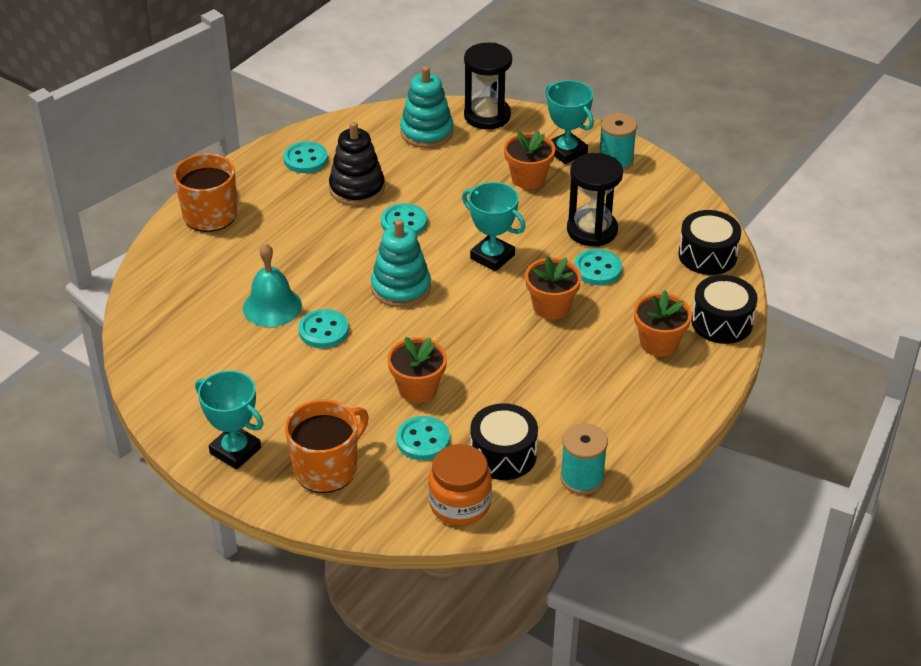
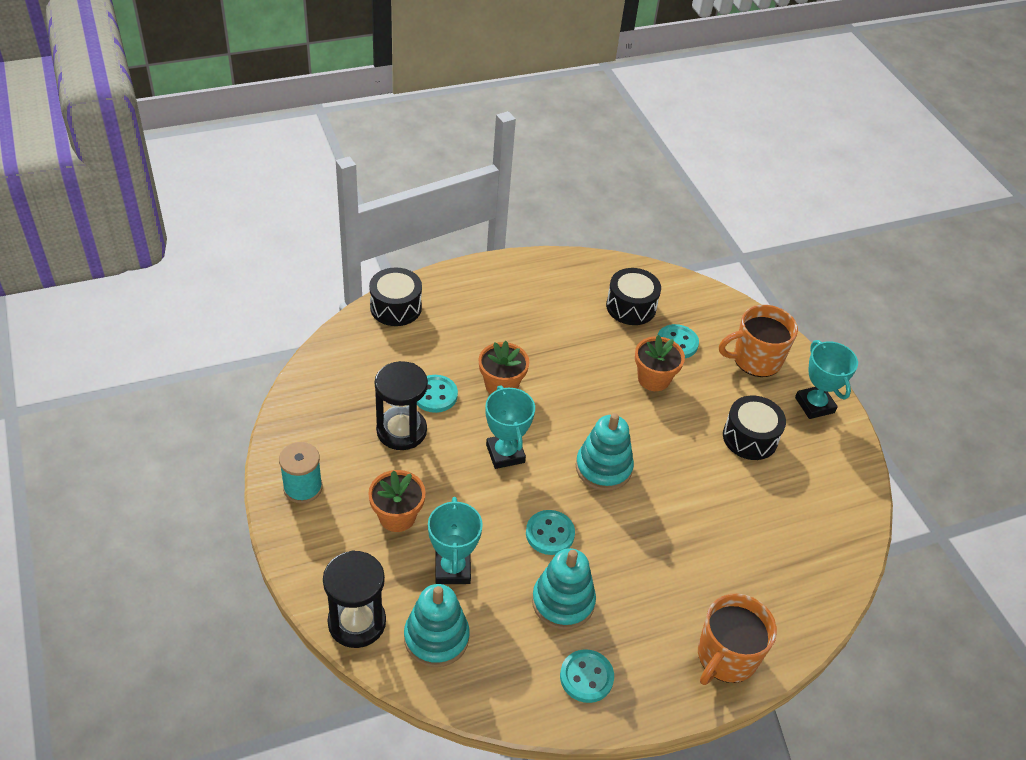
camera: 150 degrees left, 5 degrees up
(272, 306) = (723, 511): turquoise bell -> none
(323, 330) = (693, 464): turquoise button -> none
(357, 189) = (563, 602): black stacking toy -> turquoise stacking toy
(460, 504) = (683, 294): orange jar -> none
(566, 151) = (332, 526): turquoise trophy -> turquoise trophy (452, 569)
(582, 478) = (594, 269): turquoise spool -> none
(659, 343) = (455, 318): orange flower pot -> none
(707, 255) = (341, 358): black drum -> black drum (750, 438)

